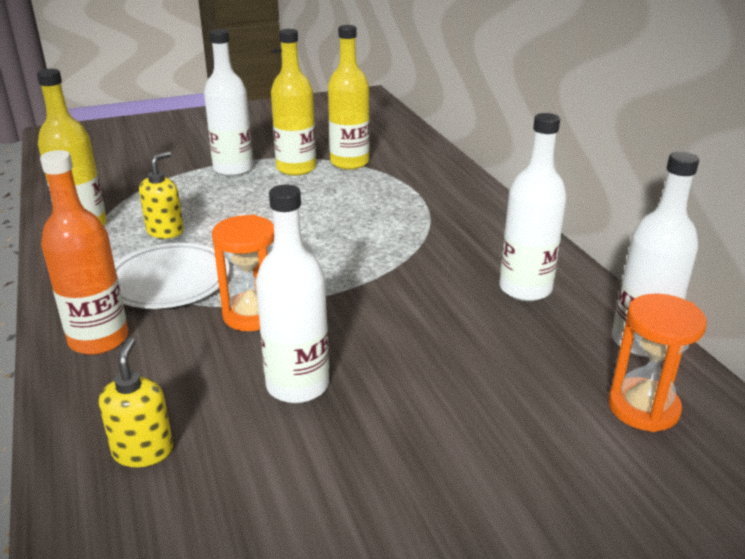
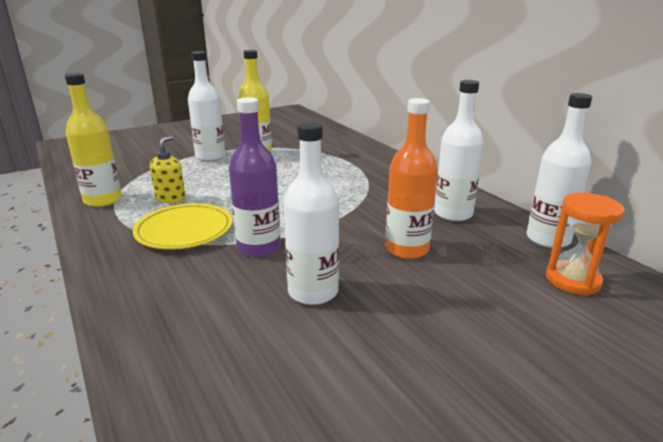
camera: 10 degrees left, 5 degrees down
(99, 339) = (138, 276): orange bottle -> orange bottle (407, 249)
(143, 451) = (201, 354): yellow soap dispenser -> none
(169, 281) = (184, 231): white plate -> yellow plate
(252, 314) = (258, 247): orange hourglass -> purple bottle
(349, 162) = (295, 148): yellow bottle -> none

